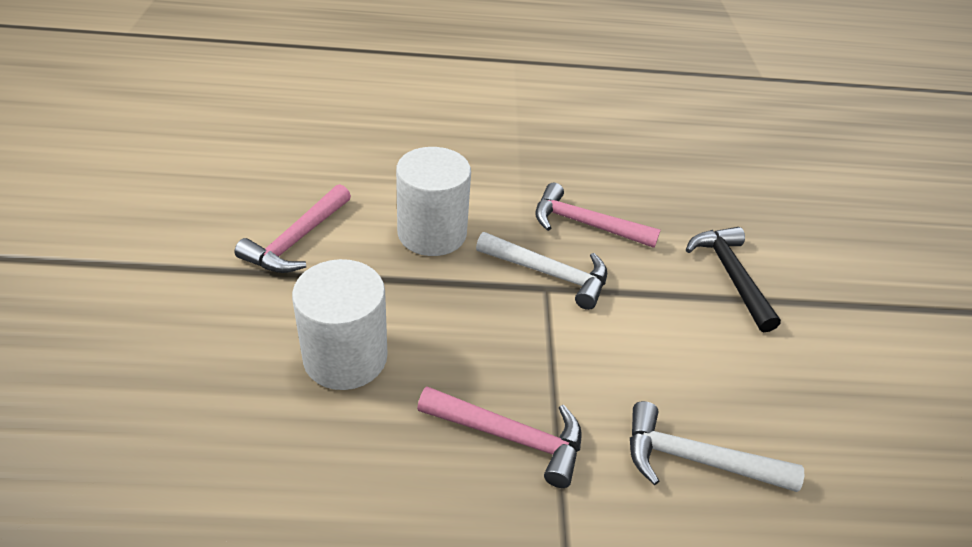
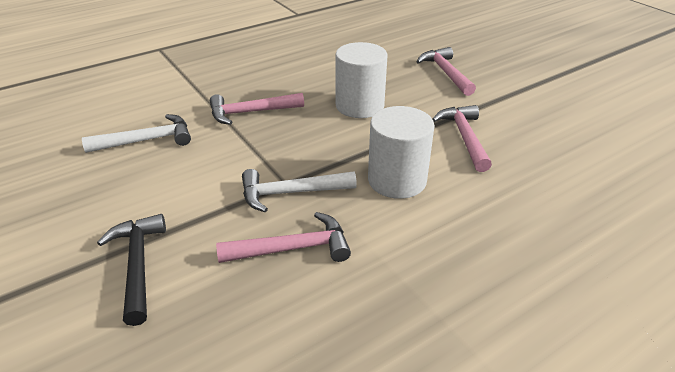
camera: 150 degrees right, 5 degrees down
(135, 352) = (446, 73): none -> pink hammer
(730, 275) = (138, 265): black hammer -> black hammer turned 150 degrees counterclockwise

